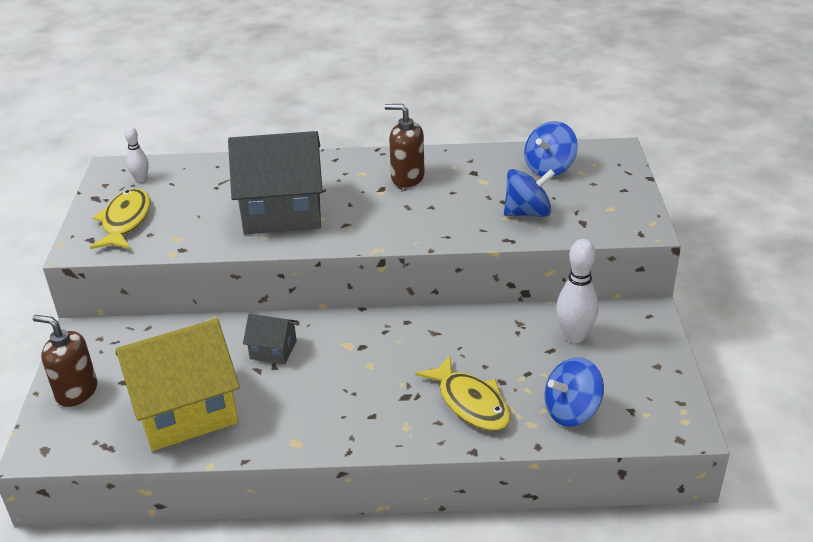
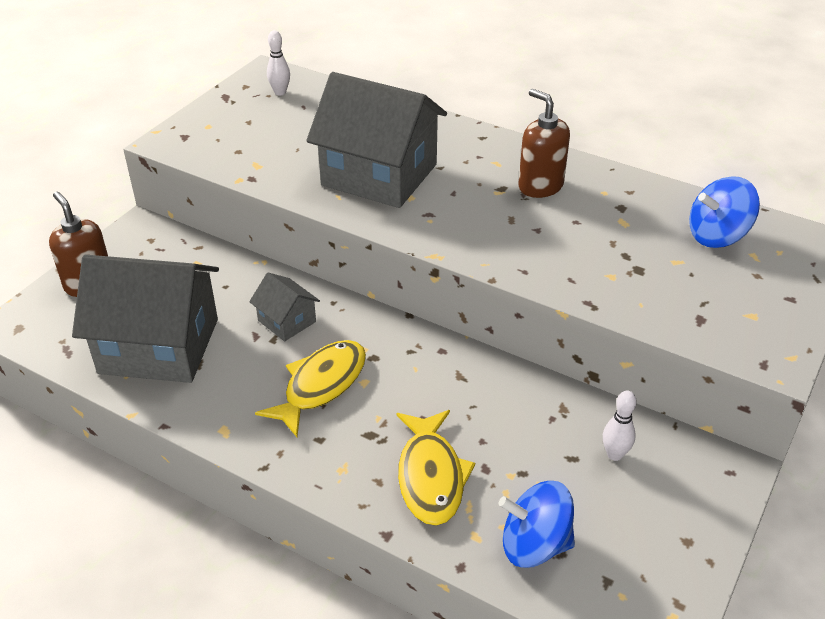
camera: 30 degrees right, 5 degrees up
(125, 221) = (229, 130): yellow fish -> yellow fish (321, 386)
(185, 410) = (159, 346): yellow house -> grey house
(527, 213) = (642, 280): blue spinning top -> none
(574, 336) = (614, 454): white bowling pin -> white bowling pin, size x0.58

